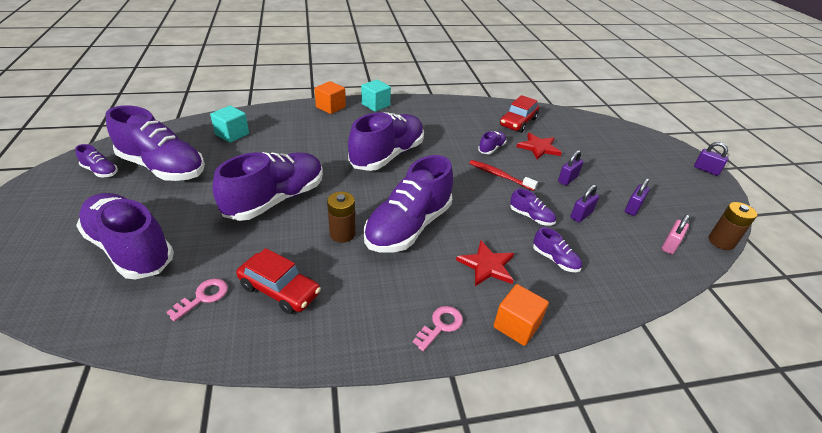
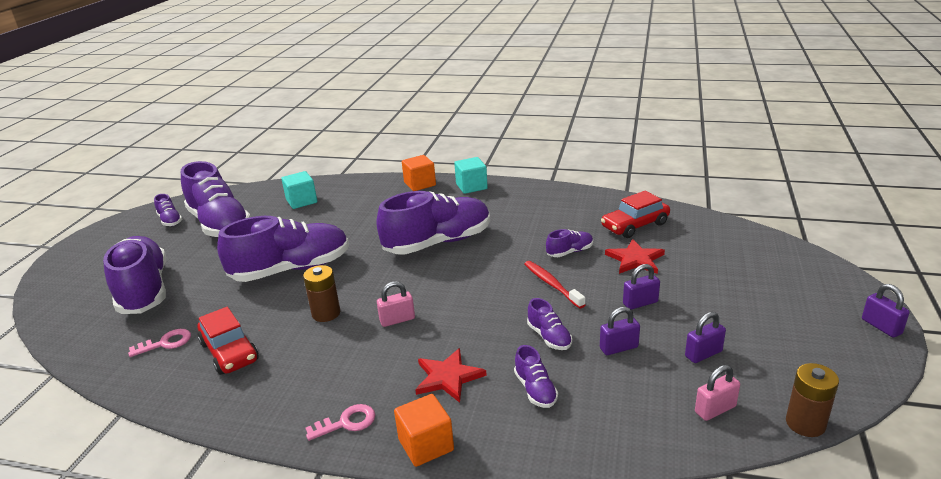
camera: 30 degrees right, 10 degrees down
(408, 227) = (397, 320): purple shoe -> pink padlock

